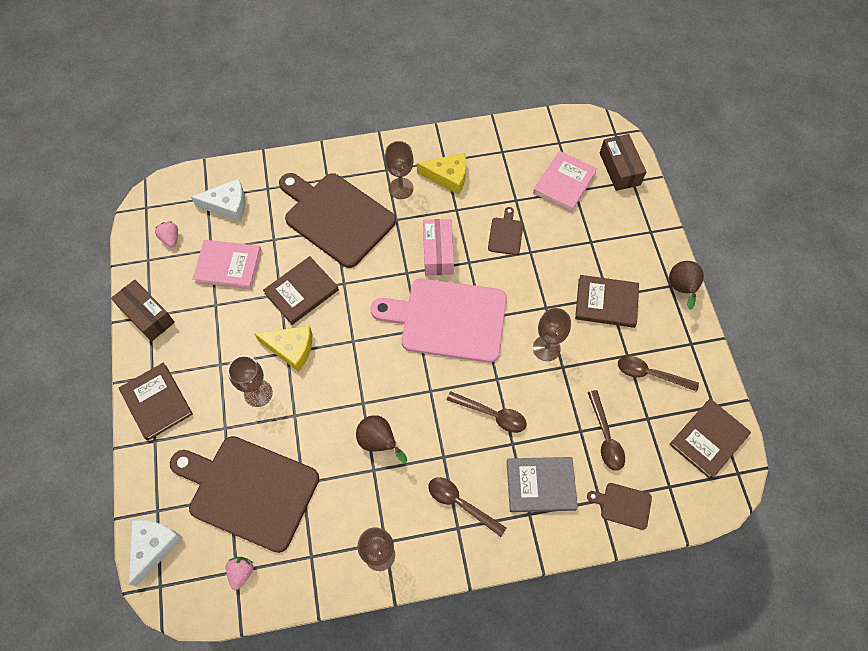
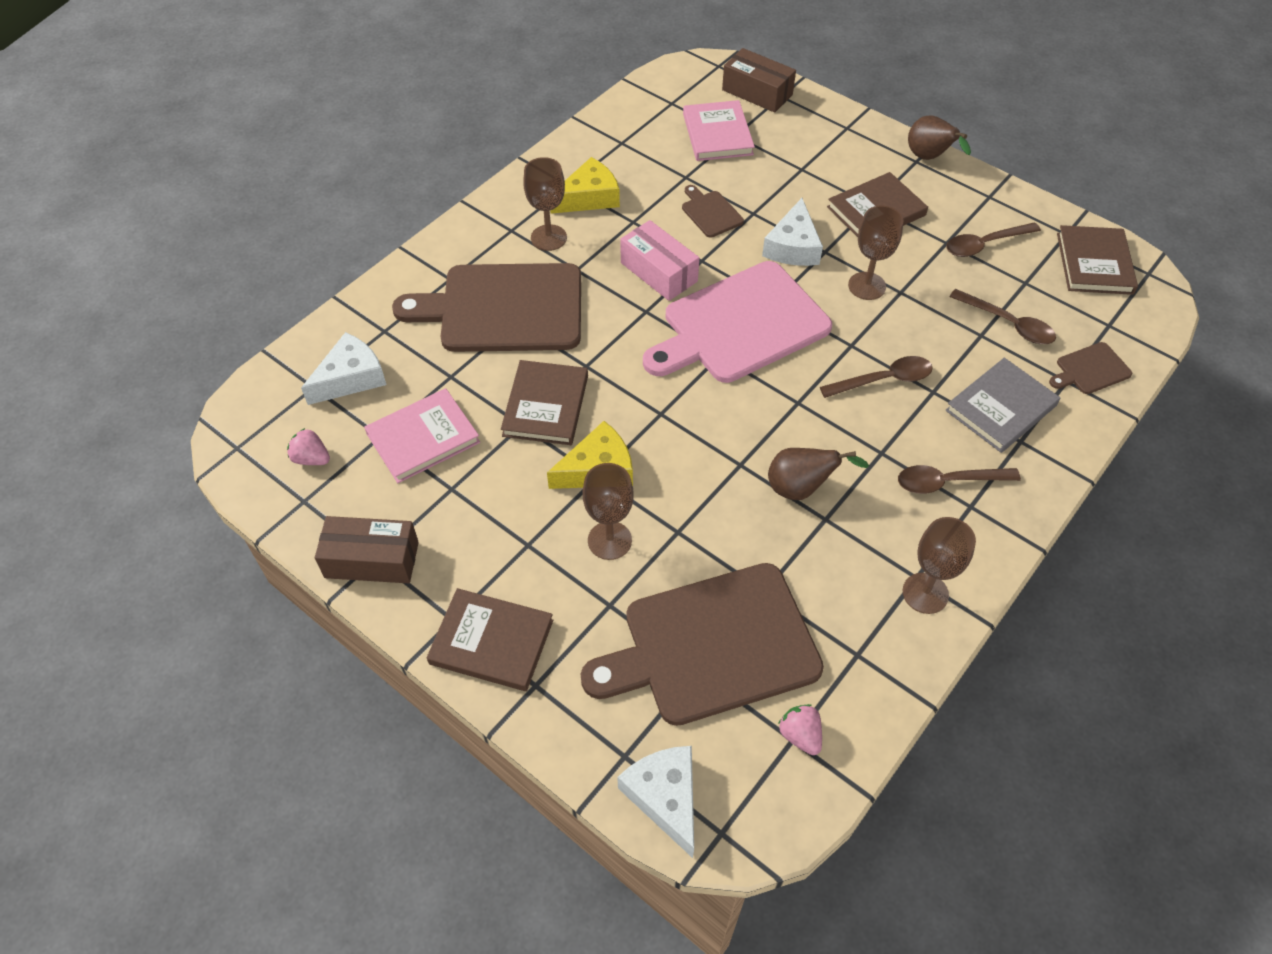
camera: 40 degrees left, 10 degrees down
(530, 291) = (793, 246): none -> white cheese

